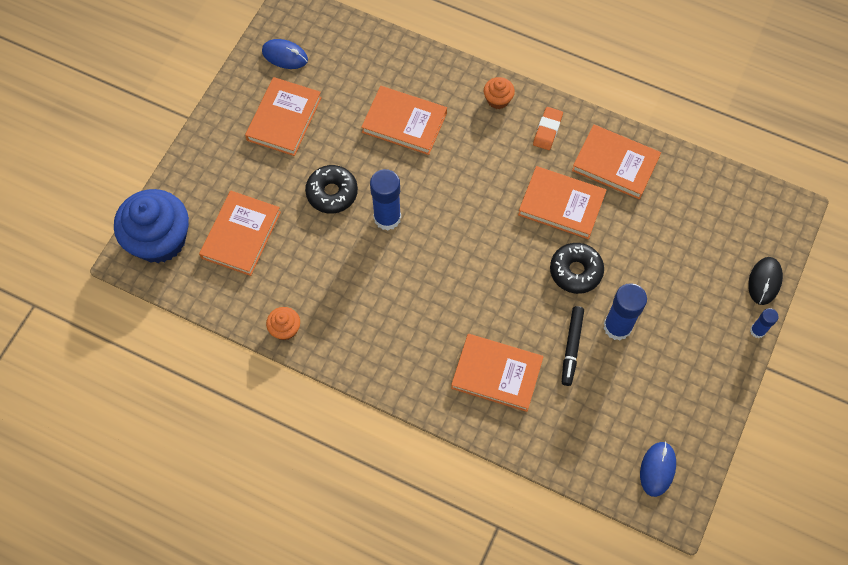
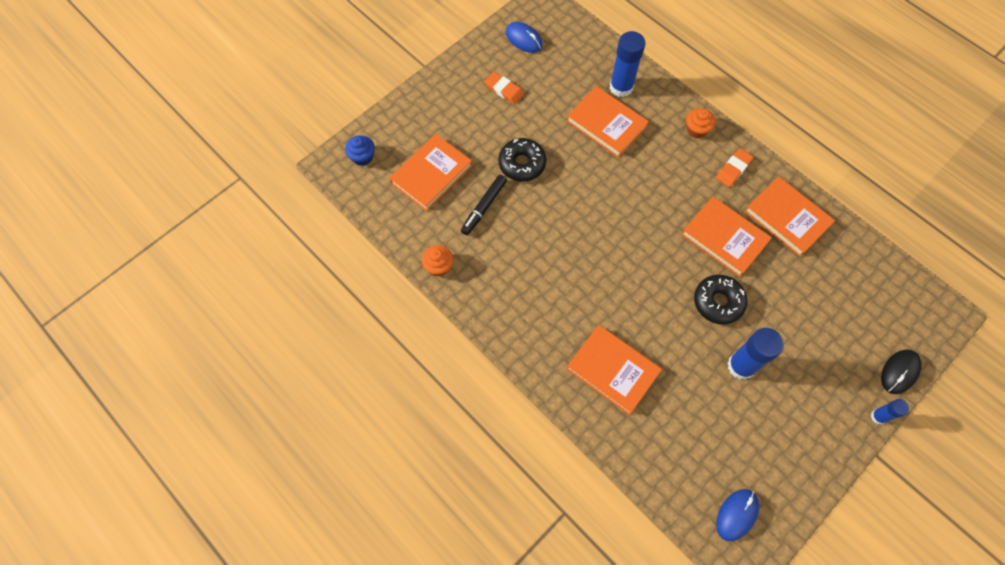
camera: 20 degrees right, 0 degrees up
(160, 240) = (362, 157): blue cupcake -> blue cupcake, size x0.45
(284, 119) = (504, 90): orange book -> orange eraser
(387, 218) = (562, 200): blue glue stick -> blue glue stick (621, 87)
(571, 347) = (691, 370): black marker -> black marker (484, 207)

